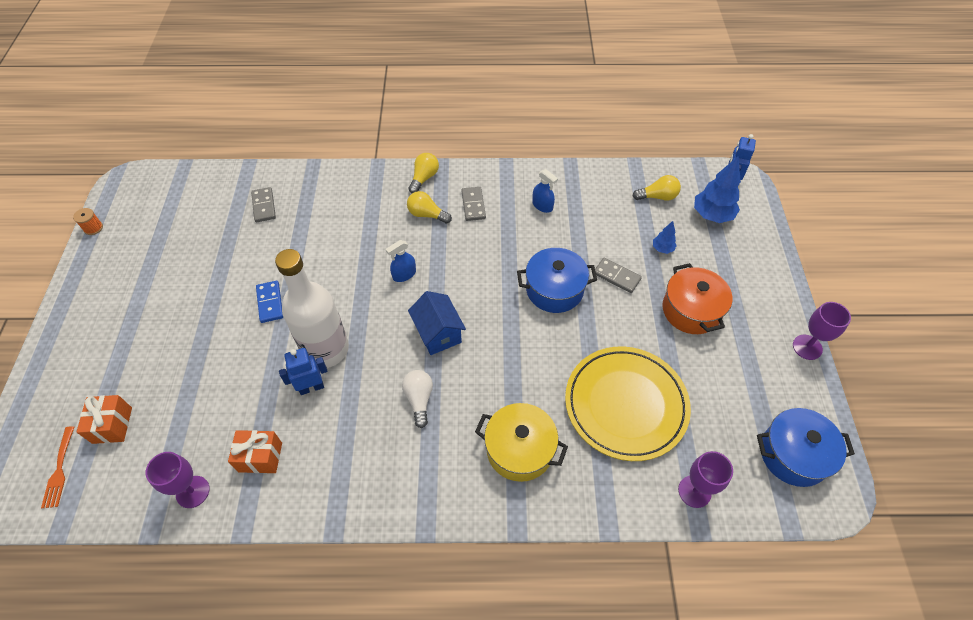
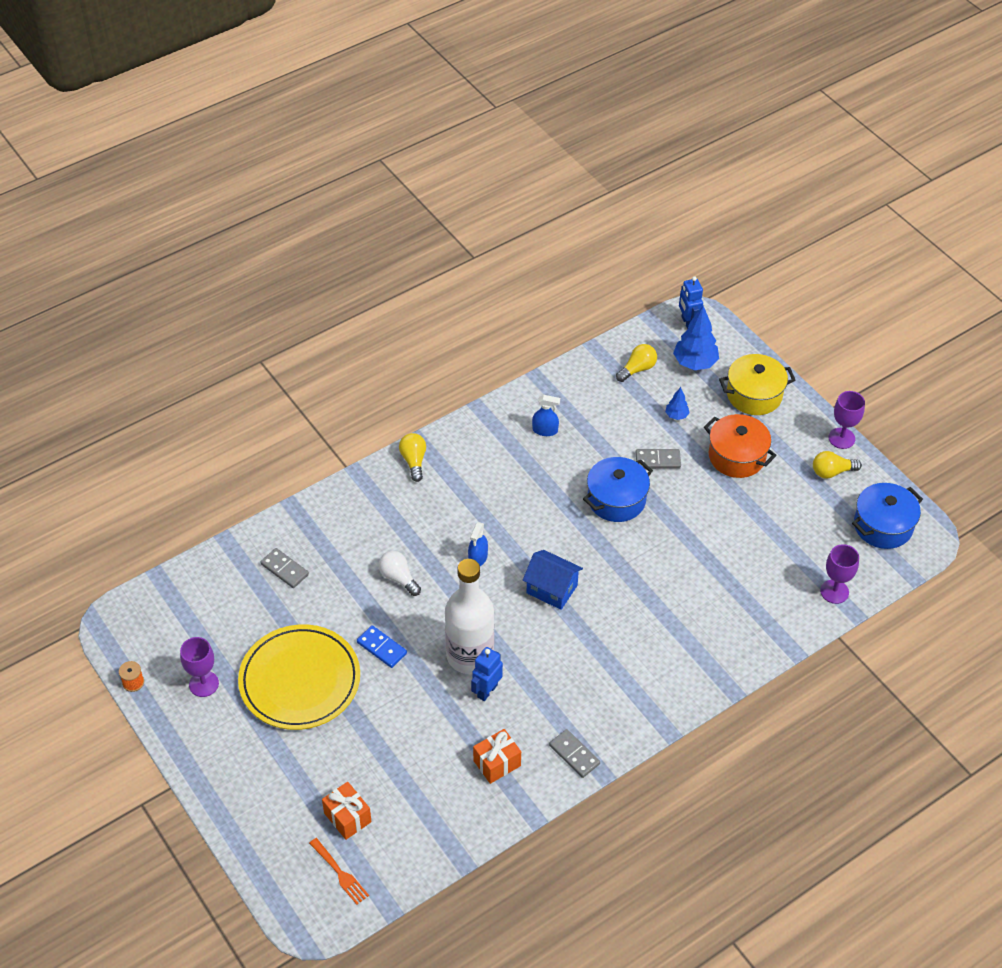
camera: 35 degrees left, 5 degrees down
(192, 492) = (468, 818): purple goblet -> purple goblet (203, 684)
(419, 399) = (583, 648): white light bulb -> white light bulb (398, 578)
(427, 214) = (448, 494): yellow light bulb -> yellow light bulb (832, 472)
(473, 205) = (483, 462): grey domino -> grey domino (574, 754)
(519, 449) = (690, 637): yellow pot -> yellow pot (754, 395)
(625, 404) = (742, 559): yellow plate -> yellow plate (300, 680)

